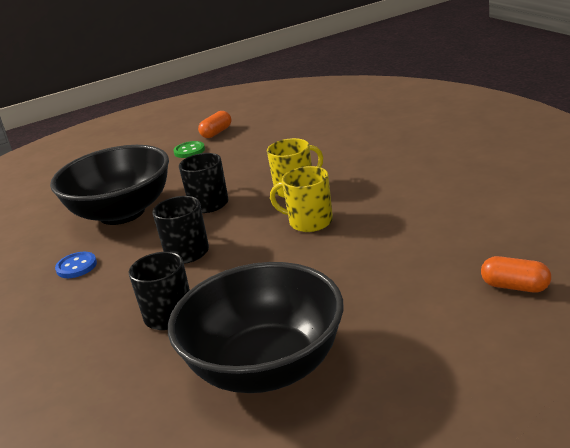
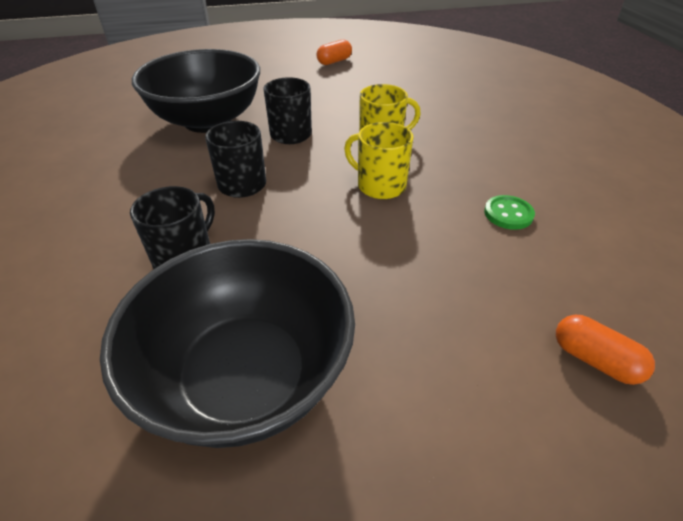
camera: 10 degrees right, 15 degrees up
(76, 266) = (133, 168): blue button -> none
(189, 151) = (301, 73): green button -> green button (508, 214)

